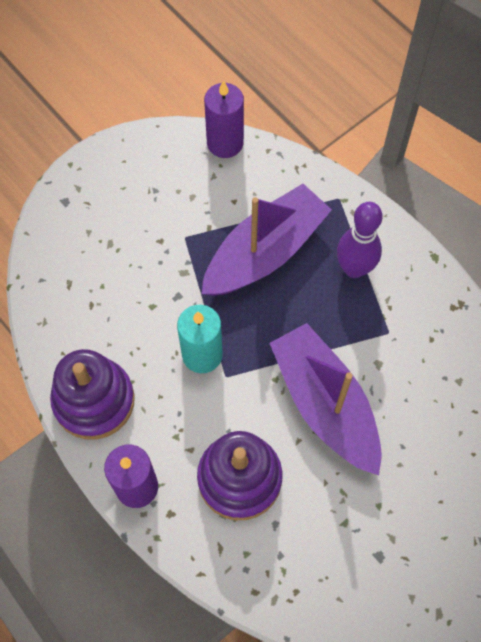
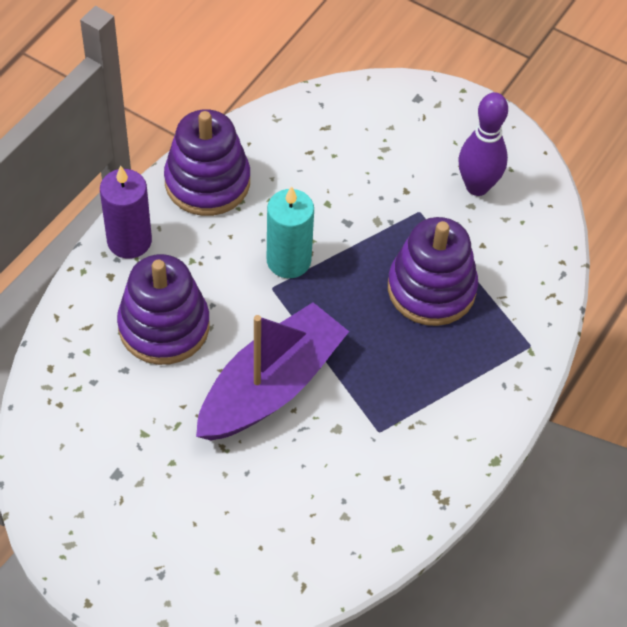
camera: 70 degrees right, 10 degrees down
(225, 143) = (552, 219): purple candle -> none
(265, 252) = (431, 289): purple boat -> purple stacking toy
(354, 268) = (446, 380): purple bowling pin -> purple bowling pin (477, 186)

